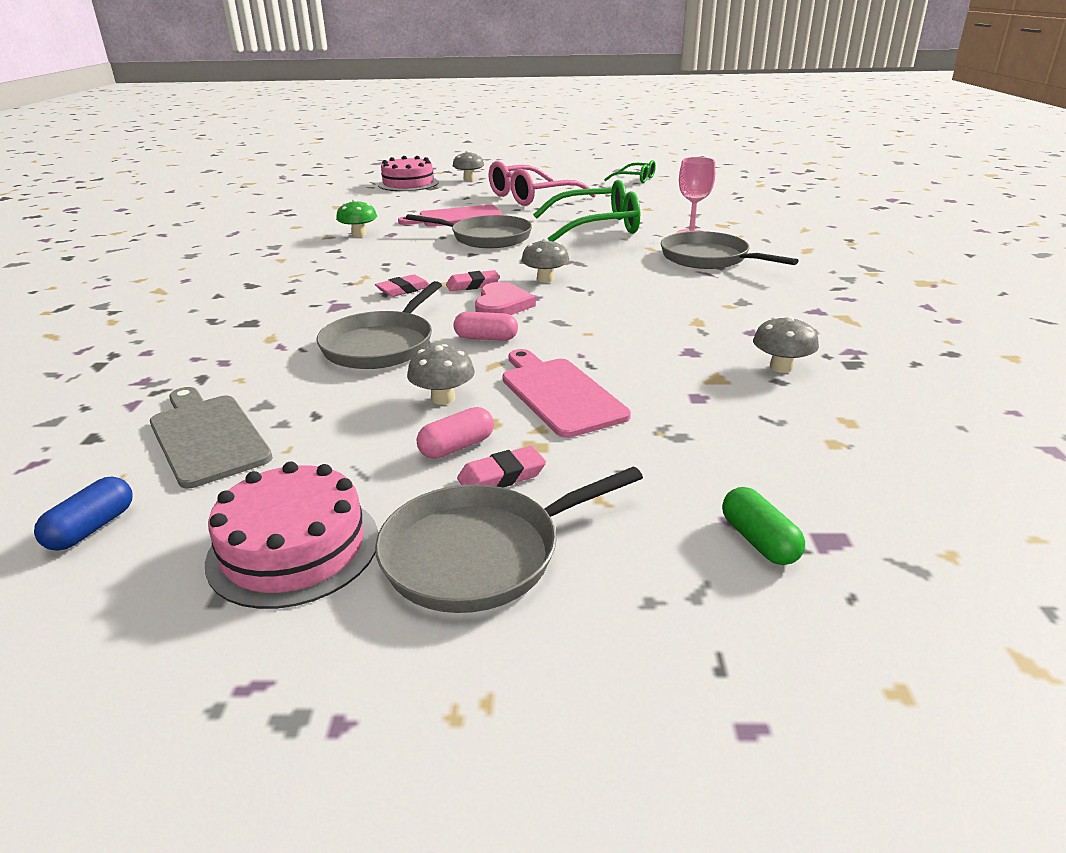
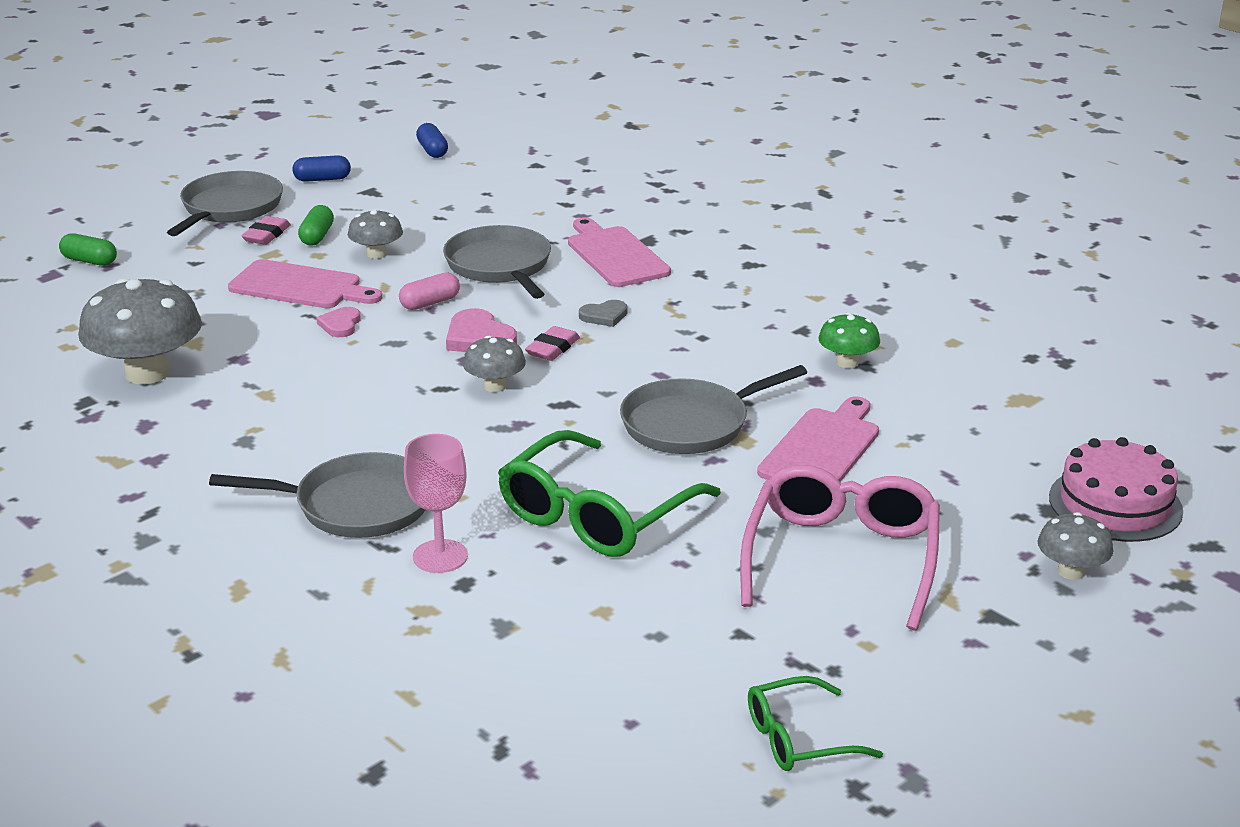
camera: 135 degrees right, 0 degrees up
(207, 436) = (474, 188): grey cutting board -> none
(294, 548) = (322, 179): pink cake -> blue capsule
(296, 321) = (615, 255): none -> pink cutting board
(403, 290) = (604, 316): pink eraser -> grey heart
(457, 447) = (317, 236): pink capsule -> green capsule
(577, 348) = (340, 325): none -> pink heart
(781, 367) = (147, 373): grey mushroom -> grey mushroom, size x1.92

